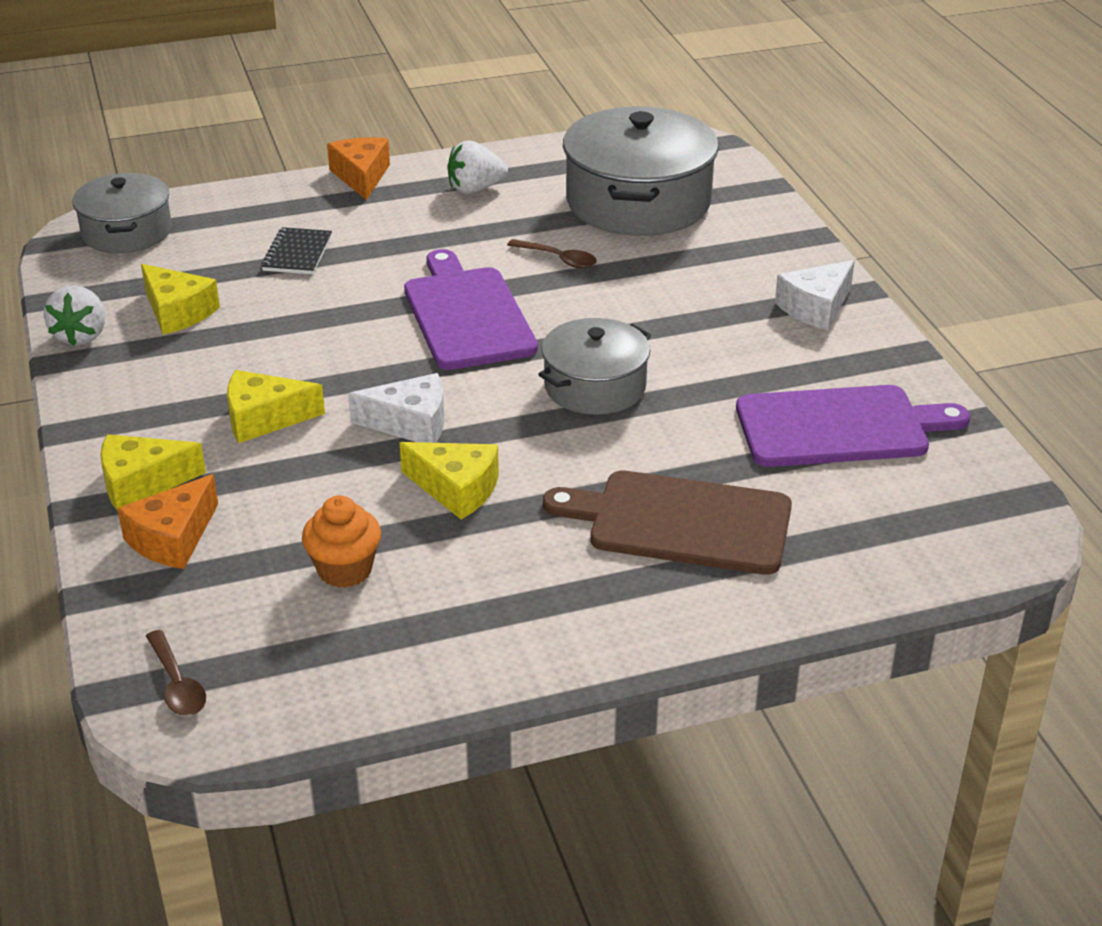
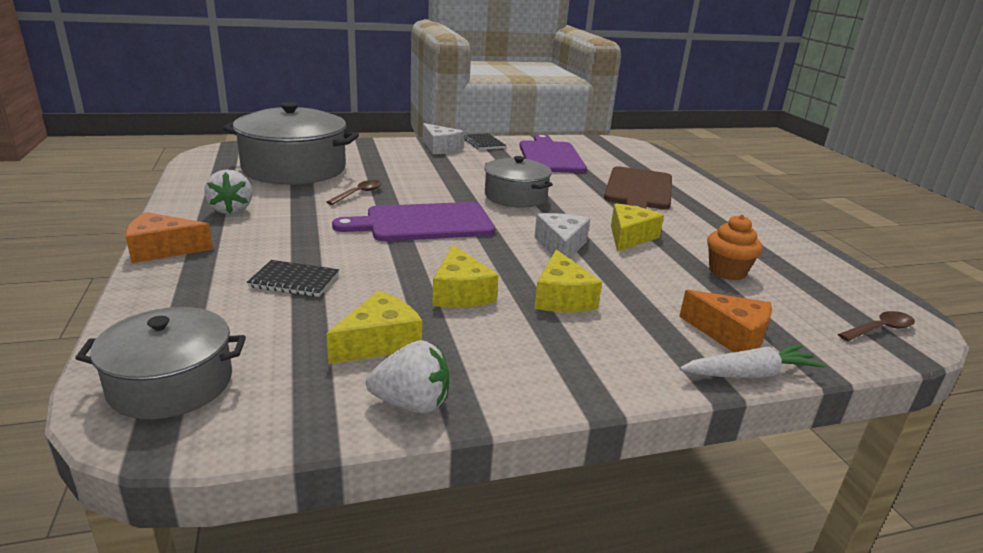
camera: 90 degrees left, 10 degrees down
(93, 536) = (749, 374): none -> white carrot
(142, 483) = (666, 352): yellow cheese -> yellow cheese (460, 293)
(877, 350) = (483, 143): none -> black notebook

